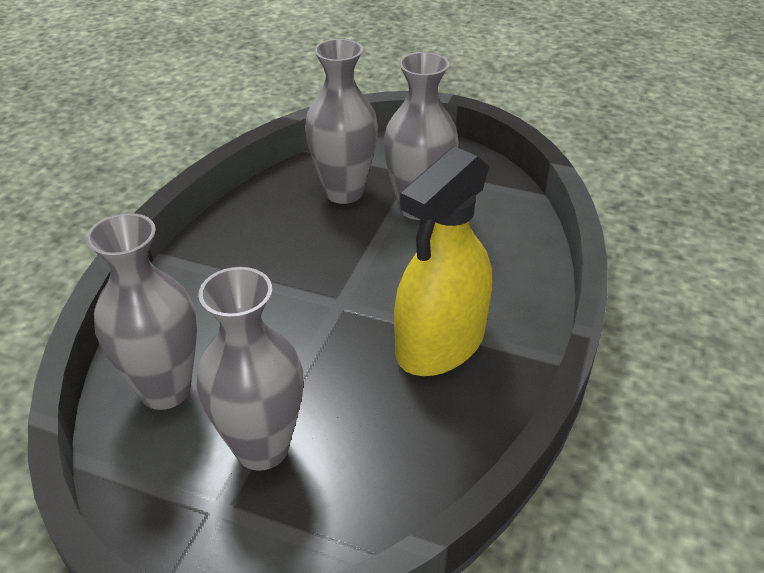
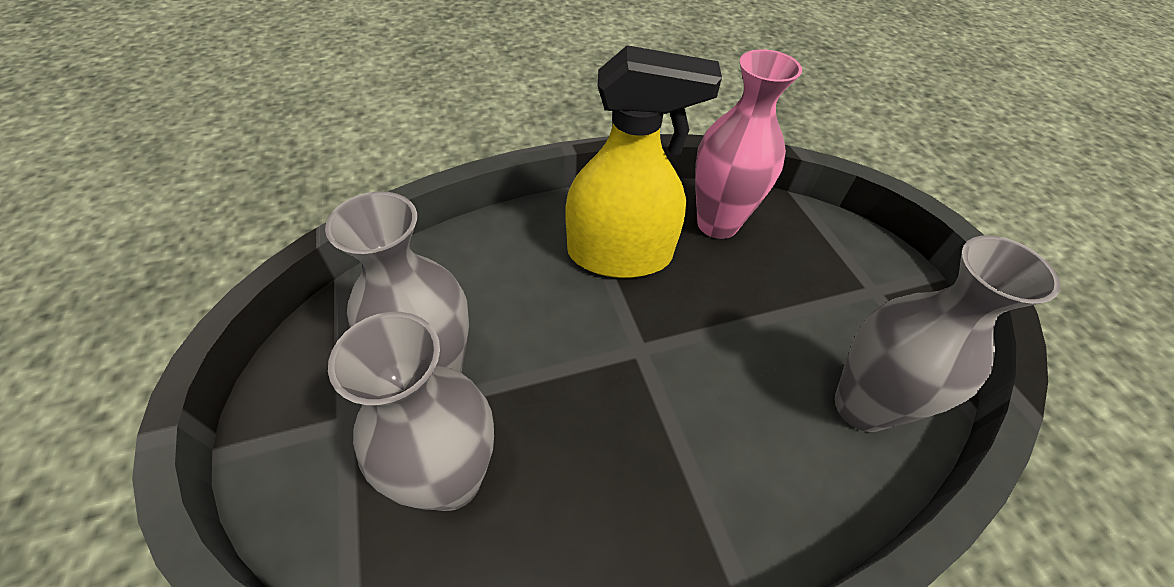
camera: 130 degrees left, 10 degrees up
(262, 448) = (817, 299): grey vase -> none
(415, 443) = (717, 224): none -> pink vase

